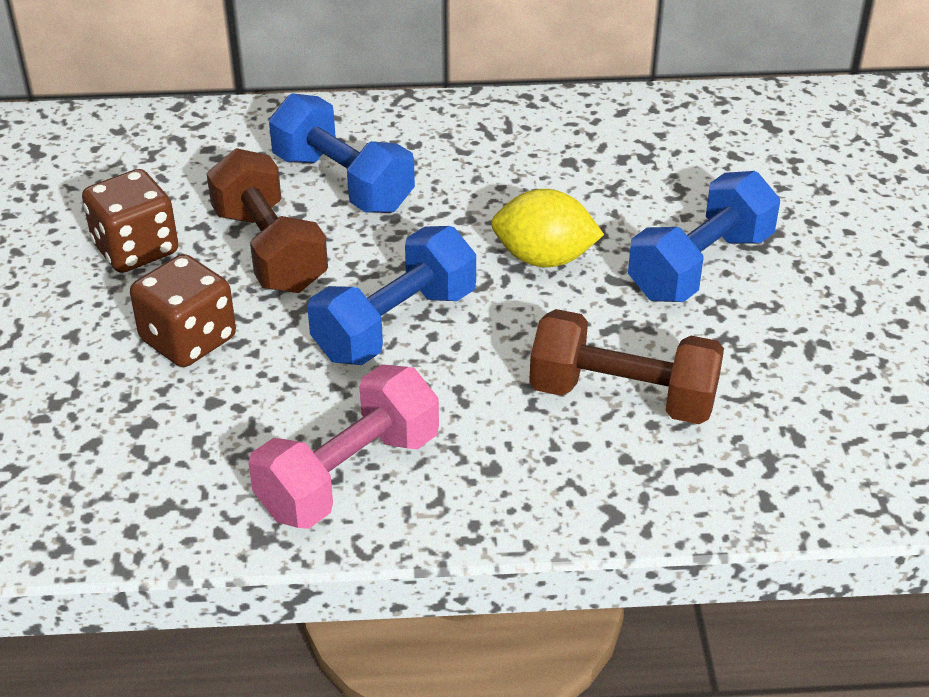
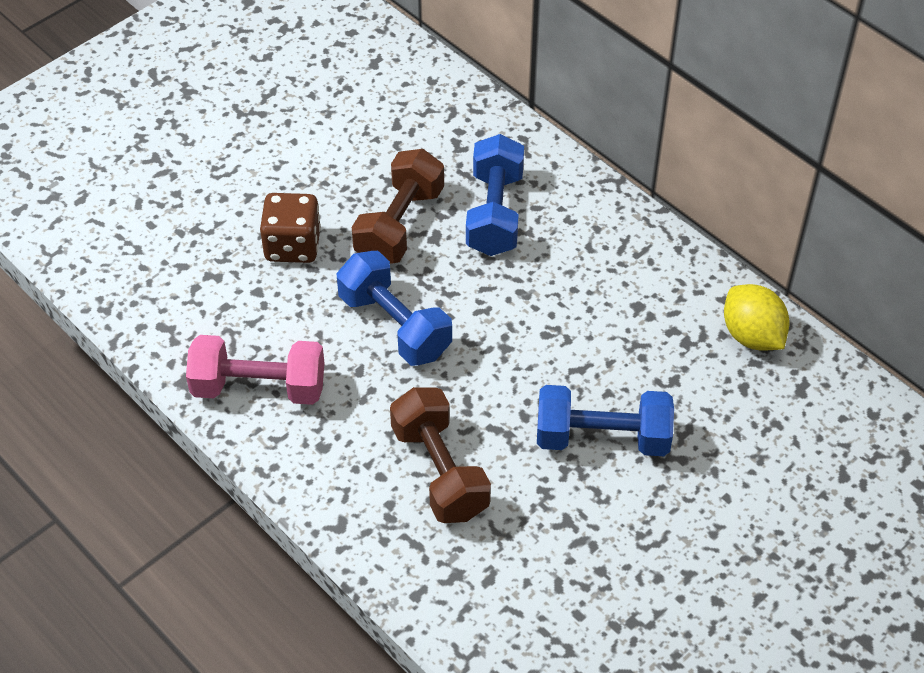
camera: 50 degrees right, 10 degrees up
(136, 249) = (340, 168): brown dice -> none
(395, 324) = (395, 325): blue dumbbell -> blue dumbbell turned 45 degrees clockwise
(544, 258) = (526, 355): yellow lemon -> yellow lemon (752, 335)

